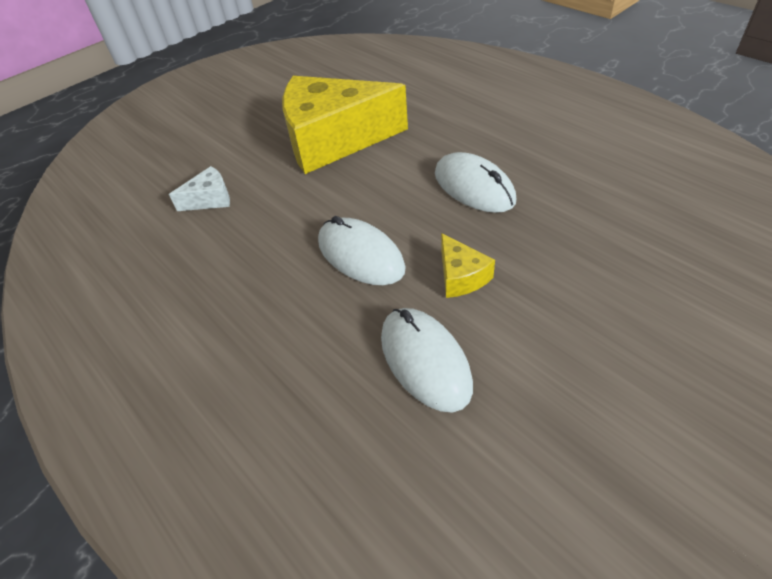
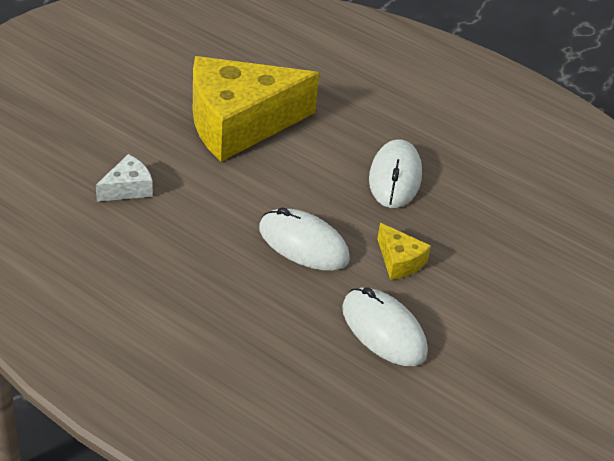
camera: 20 degrees left, 5 degrees down
(474, 187) = (395, 177): white mouse -> white mouse turned 60 degrees clockwise

